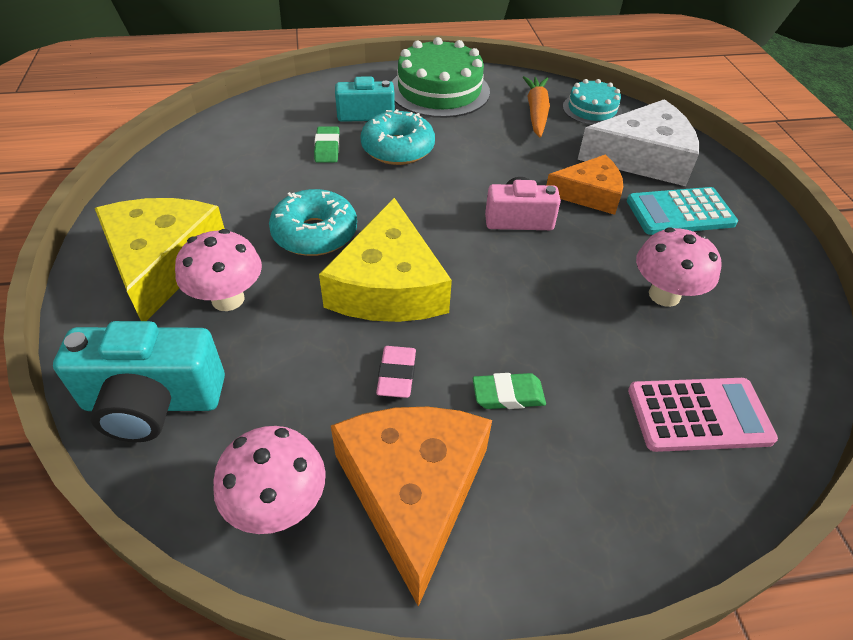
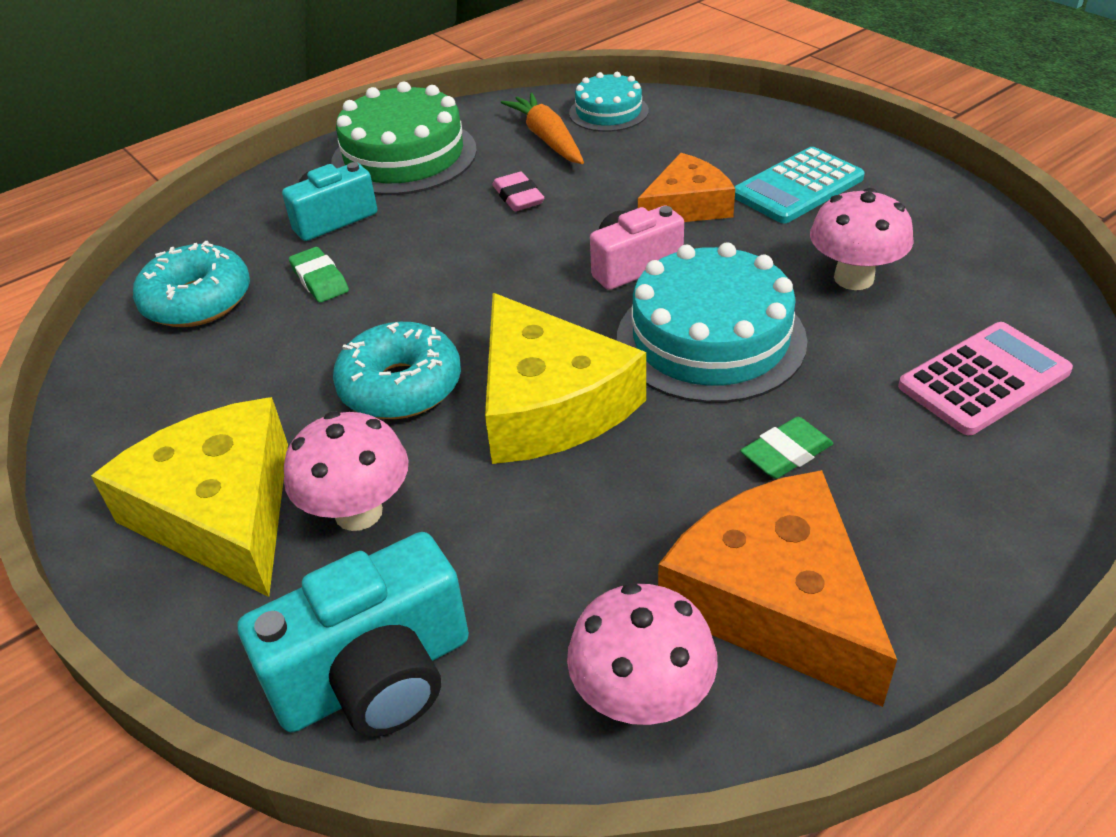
camera: 25 degrees left, 5 degrees down
(396, 375) = (647, 493): pink eraser -> pink eraser (518, 197)
(398, 149) = (414, 245): turquoise donut -> turquoise donut (197, 301)
(526, 292) = (710, 339): none -> turquoise cake
(643, 157) = (710, 144): white cheese -> none

